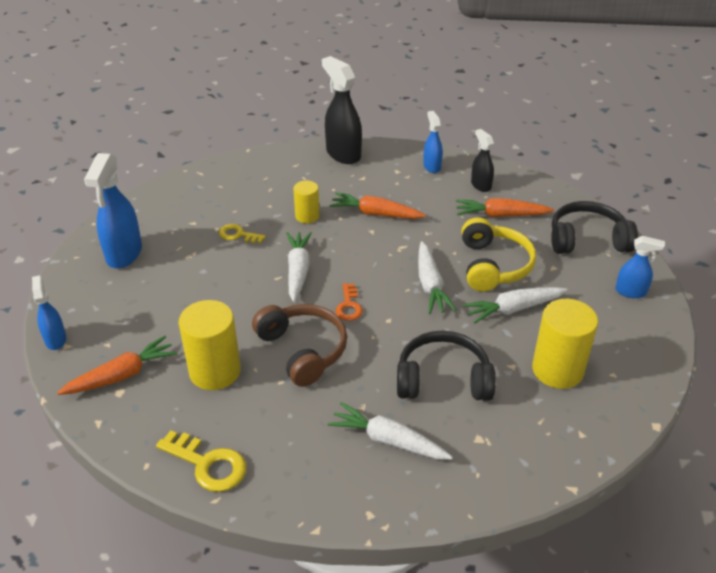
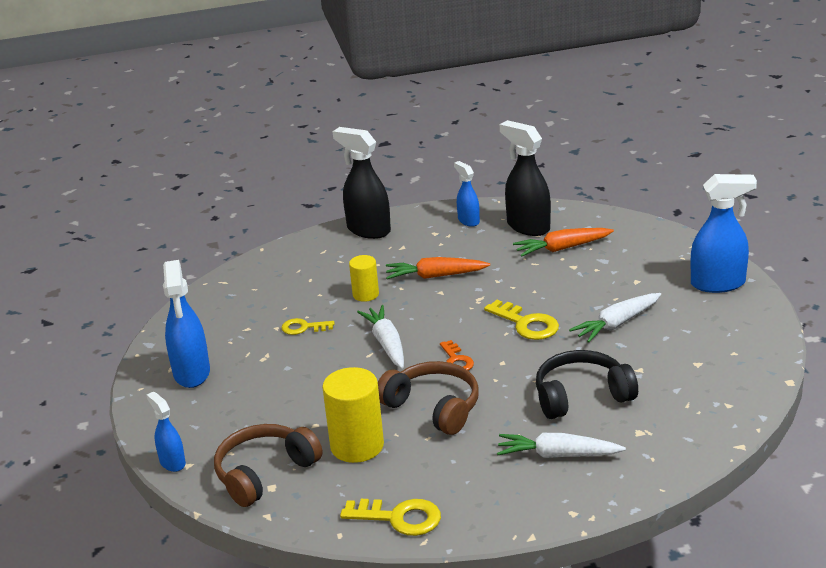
camera: 15 degrees left, 10 degrees down
(122, 375) = (264, 473): orange carrot -> brown headphones
(430, 285) = (526, 324): white carrot -> yellow key
(480, 185) = (527, 226): black spray bottle -> black spray bottle, size x1.76
(493, 265) = (578, 293): yellow headphones -> none
(557, 370) = (682, 362): yellow cylinder -> none
(587, 240) = (657, 250): black headphones -> none
(631, 292) = (718, 284): blue spray bottle -> blue spray bottle, size x1.76

